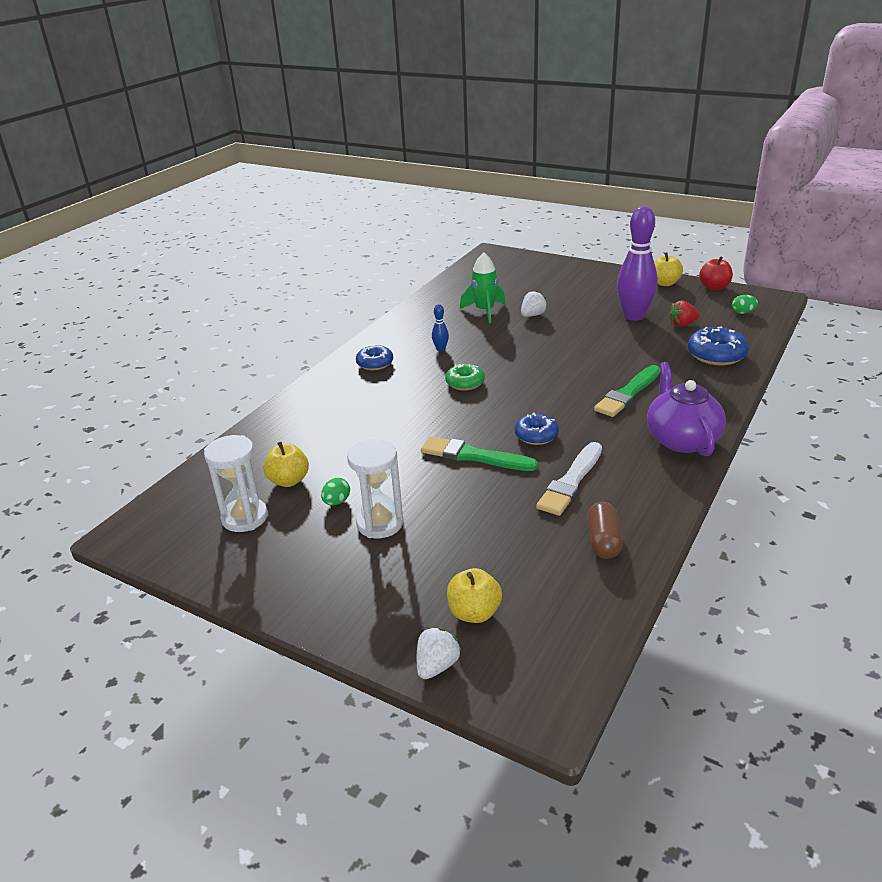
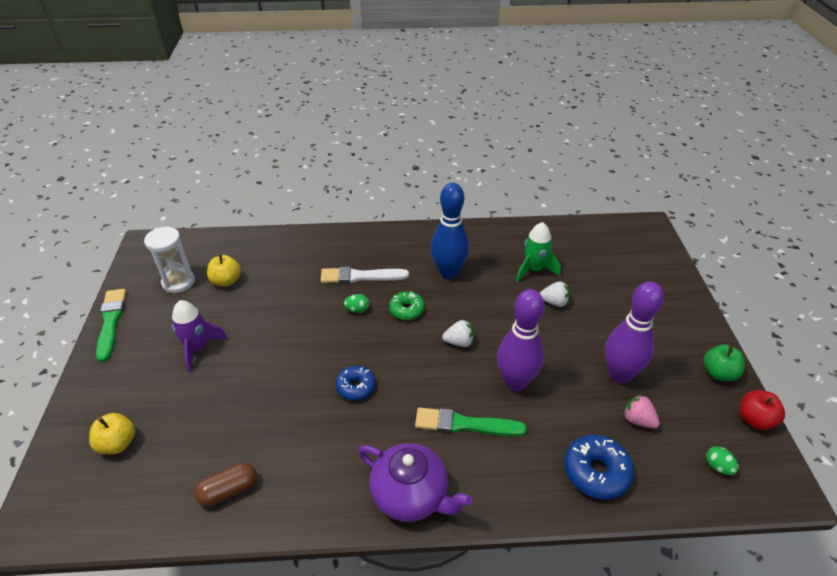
camera: 55 degrees right, 10 degrees up
(336, 502) = (213, 315): green egg -> green egg (357, 310)
(375, 363) = (399, 248): blue donut -> none
(380, 523) = (198, 348): white hourglass -> purple rocket
(437, 665) = (60, 446): white strawberry -> white strawberry (459, 342)
(441, 349) = (448, 273): blue bowling pin -> blue bowling pin, size x2.41
(474, 456) = (305, 361): green brush -> green brush (111, 322)
(571, 482) = (300, 437): white brush -> white brush (360, 276)
(603, 358) = (515, 382): none -> purple bowling pin
(665, 283) = (718, 373): yellow apple -> green apple
(681, 439) = (411, 495): purple teapot -> purple teapot turned 75 degrees clockwise
(682, 324) = (638, 420): red strawberry -> pink strawberry

